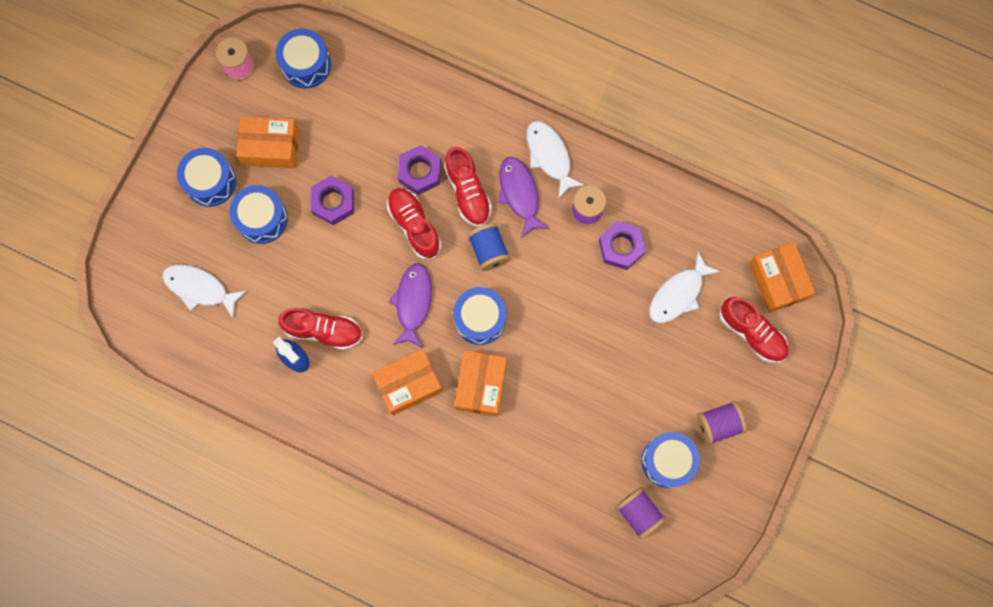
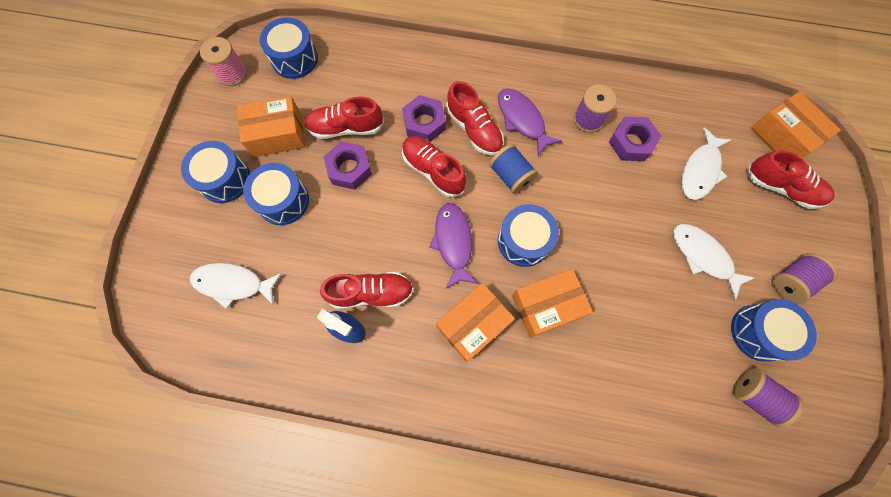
camera: 15 degrees left, 5 degrees down
(340, 157) = (346, 128): none -> red shoe
(481, 385) = (546, 306): orange box -> orange box turned 75 degrees clockwise
(549, 156) = (538, 82): white fish -> white fish (703, 257)

